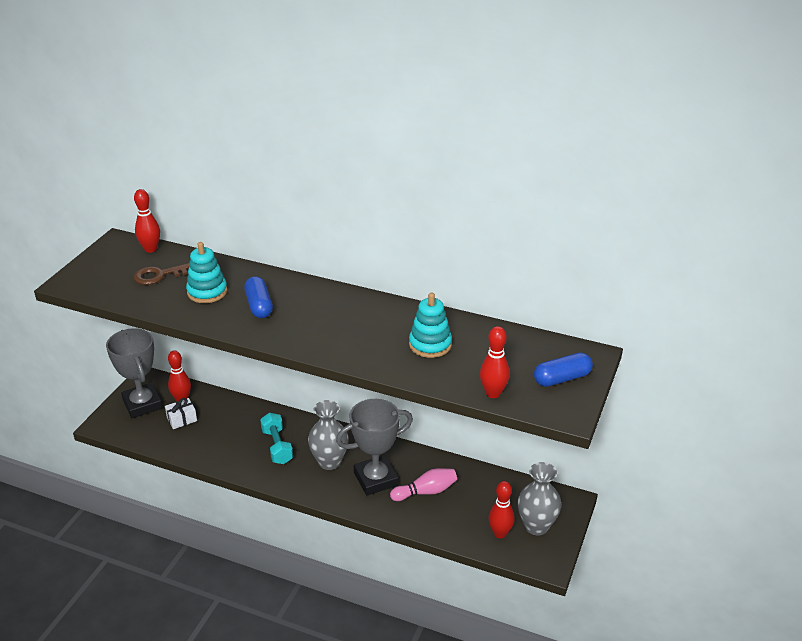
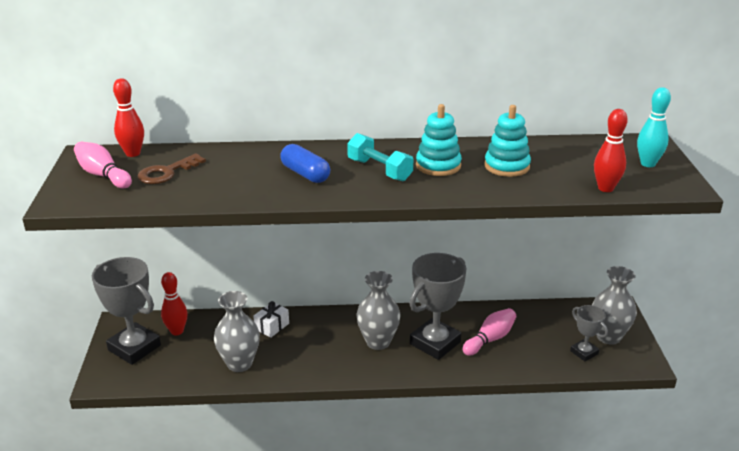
camera: 25 degrees left, 5 degrees down
(114, 265) = (103, 175): none -> pink bowling pin
(182, 419) = (191, 349): white gift -> white gift (272, 326)
(207, 292) = (236, 175): turquoise stacking toy -> turquoise stacking toy (438, 165)
(208, 444) = (239, 363): none -> grey vase
(277, 446) = (314, 344): turquoise dumbbell -> turquoise dumbbell (379, 170)
(500, 533) = (584, 352): red bowling pin -> grey trophy
(562, 378) = (648, 164): blue capsule -> turquoise bowling pin

